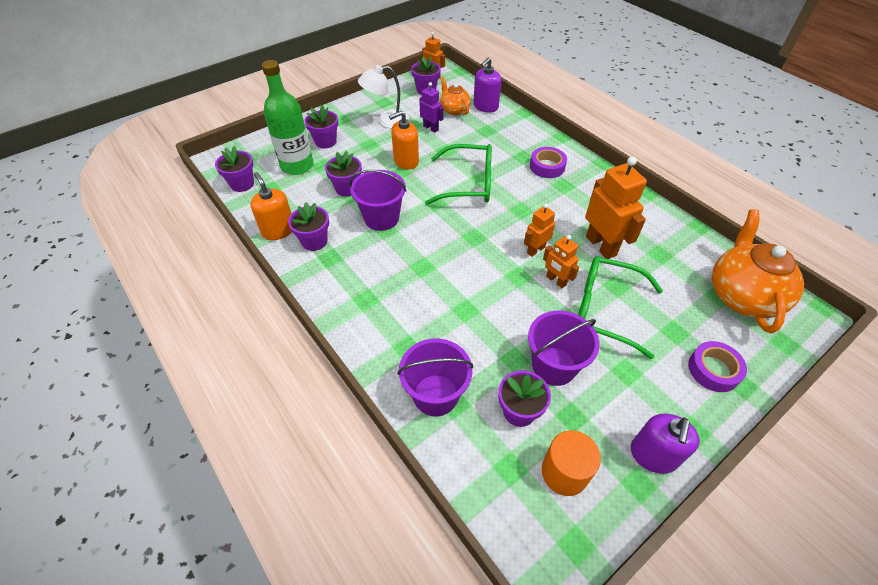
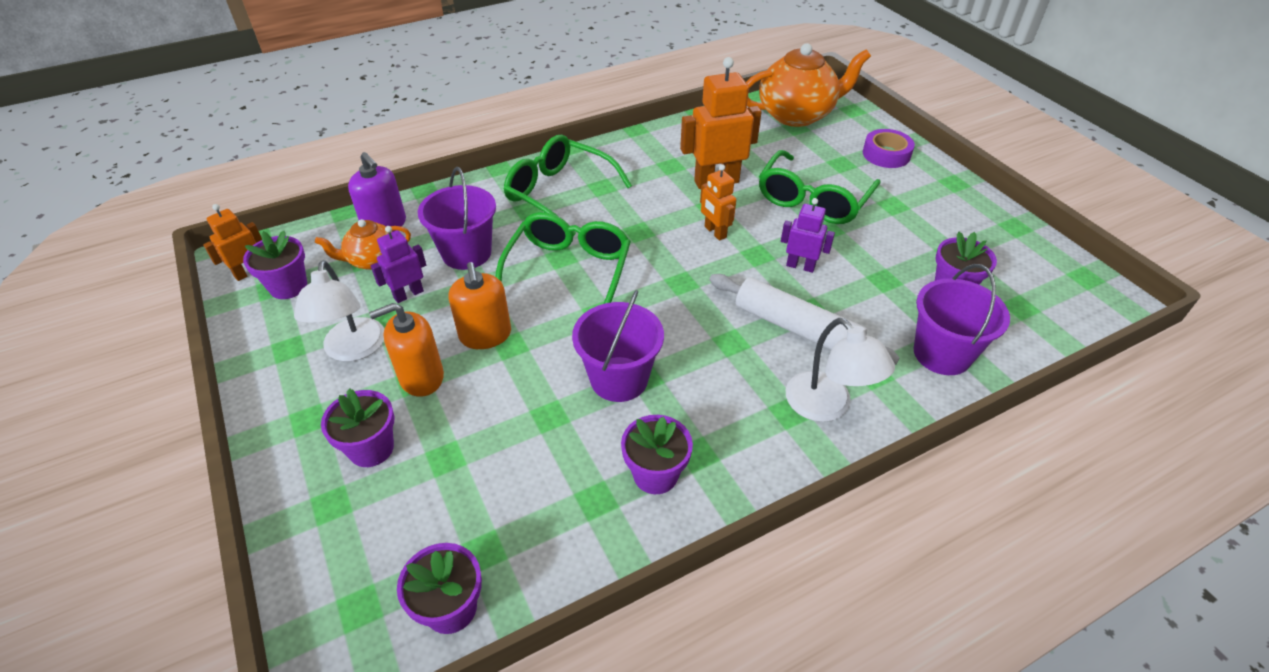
camera: 80 degrees left, 5 degrees down
(278, 230) = (615, 532): orange soap dispenser -> orange soap dispenser (421, 377)
(297, 166) = (430, 500): green bottle -> none
(347, 189) = (530, 421): purple flower pot -> none
(372, 319) = (827, 407): none -> white lamp
(443, 301) = (796, 328): none -> white rolling pin
(513, 302) = (800, 266): none -> purple robot
(547, 166) = (559, 193): purple tape -> green glasses
(554, 366) = (891, 252): purple bucket -> purple bucket (466, 253)
(556, 281) = (768, 226): orange robot -> none
(564, 472) = (1016, 270): orange cylinder -> none
(653, 455) = (984, 211): purple soap dispenser -> none
(742, 296) = (797, 115): orange teapot -> orange teapot turned 150 degrees clockwise

